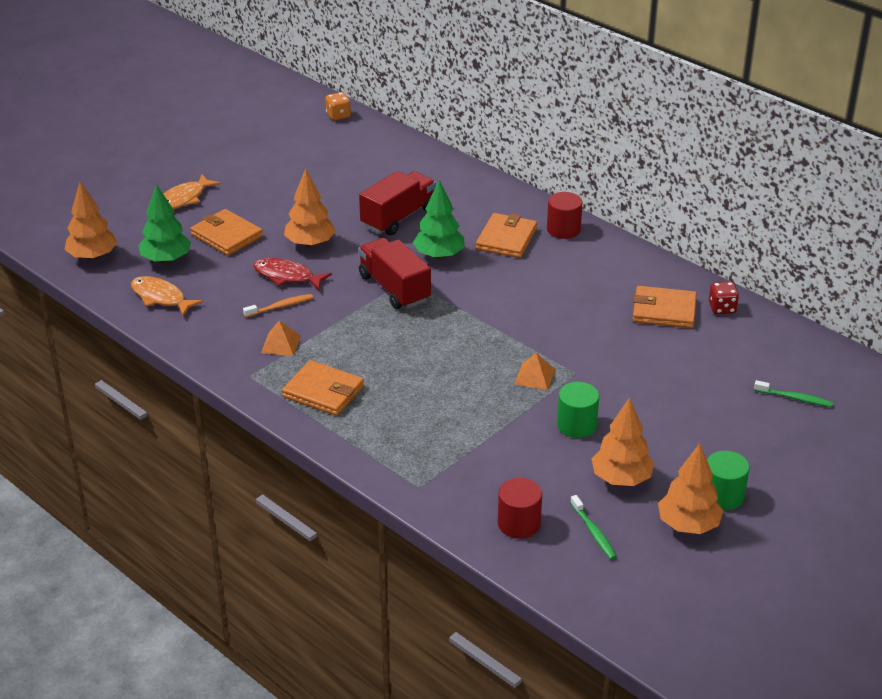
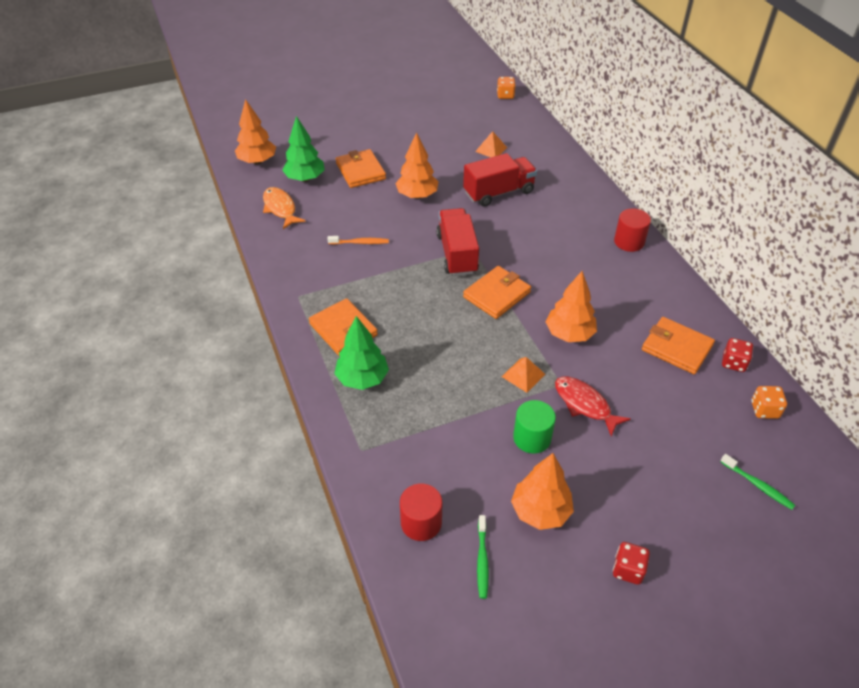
camera: 25 degrees right, 10 degrees up
(183, 199) = (350, 133): orange fish -> none
(281, 344) = (339, 275): orange pyramid -> orange pyramid (491, 149)
(287, 276) = (382, 218): red fish -> red fish (585, 404)
(439, 255) = (511, 235): green tree -> green tree (362, 378)
(506, 239) = (575, 236): orange wallet -> orange wallet (497, 295)
(688, 525) = (575, 590): orange tree -> orange tree (569, 334)
(723, 496) = (628, 570): green cylinder -> red dice
(769, 338) = (764, 410): none -> orange dice

